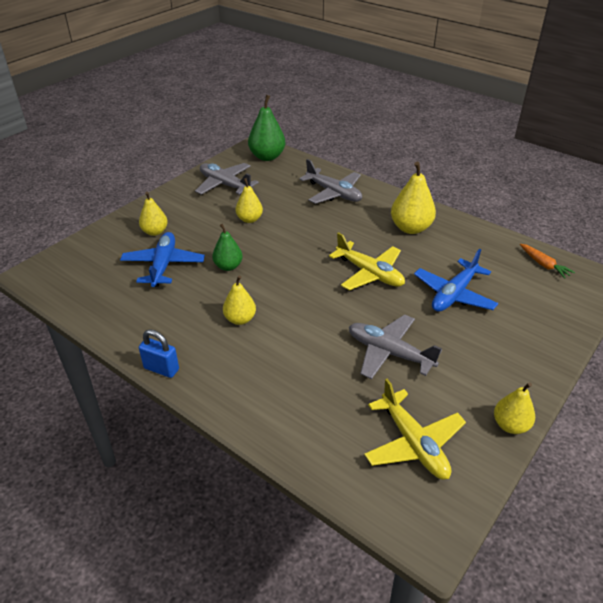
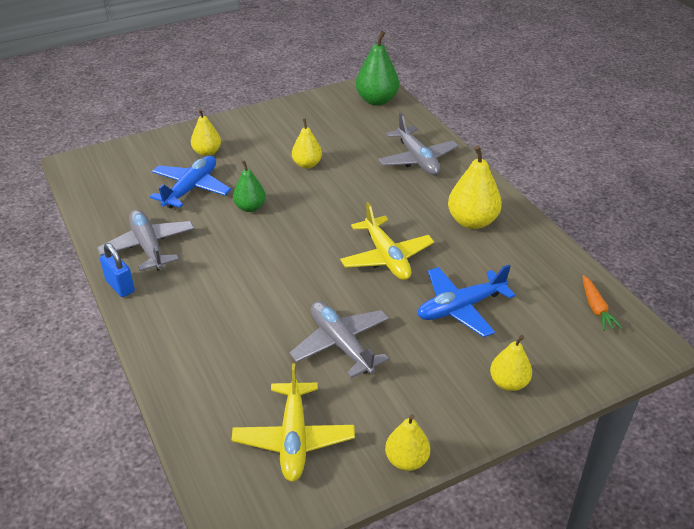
camera: 25 degrees right, 0 degrees up
(225, 185) = (310, 121): grey plane -> grey plane (148, 247)
(240, 319) = (222, 263): yellow pear -> yellow pear (508, 383)

